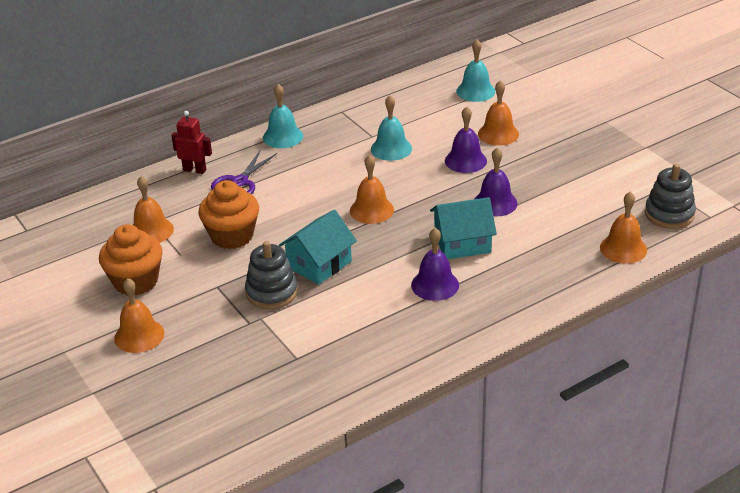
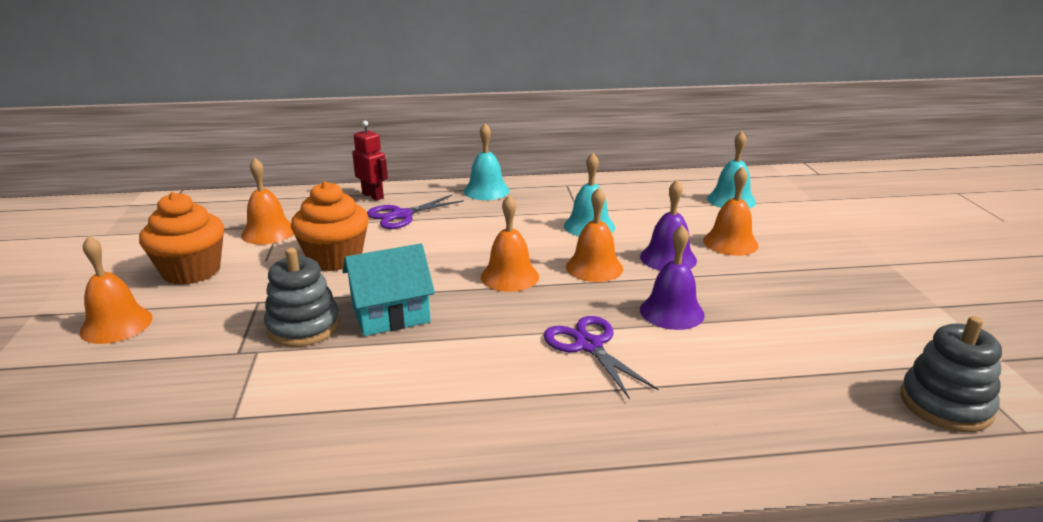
camera: 25 degrees right, 10 degrees down
(435, 285) = (505, 386): purple bell -> none
(462, 243) = (589, 345): turquoise house -> purple scissors
(623, 248) = (837, 431): orange bell -> orange bell (594, 267)

